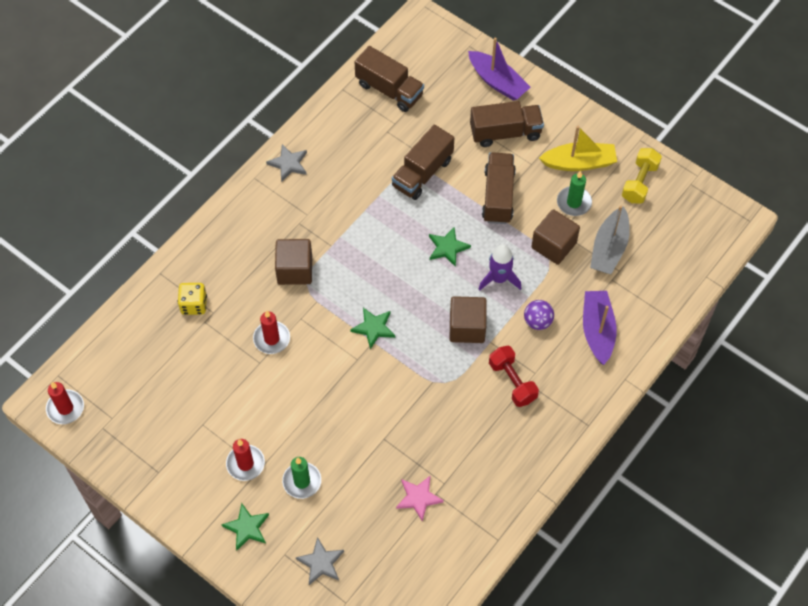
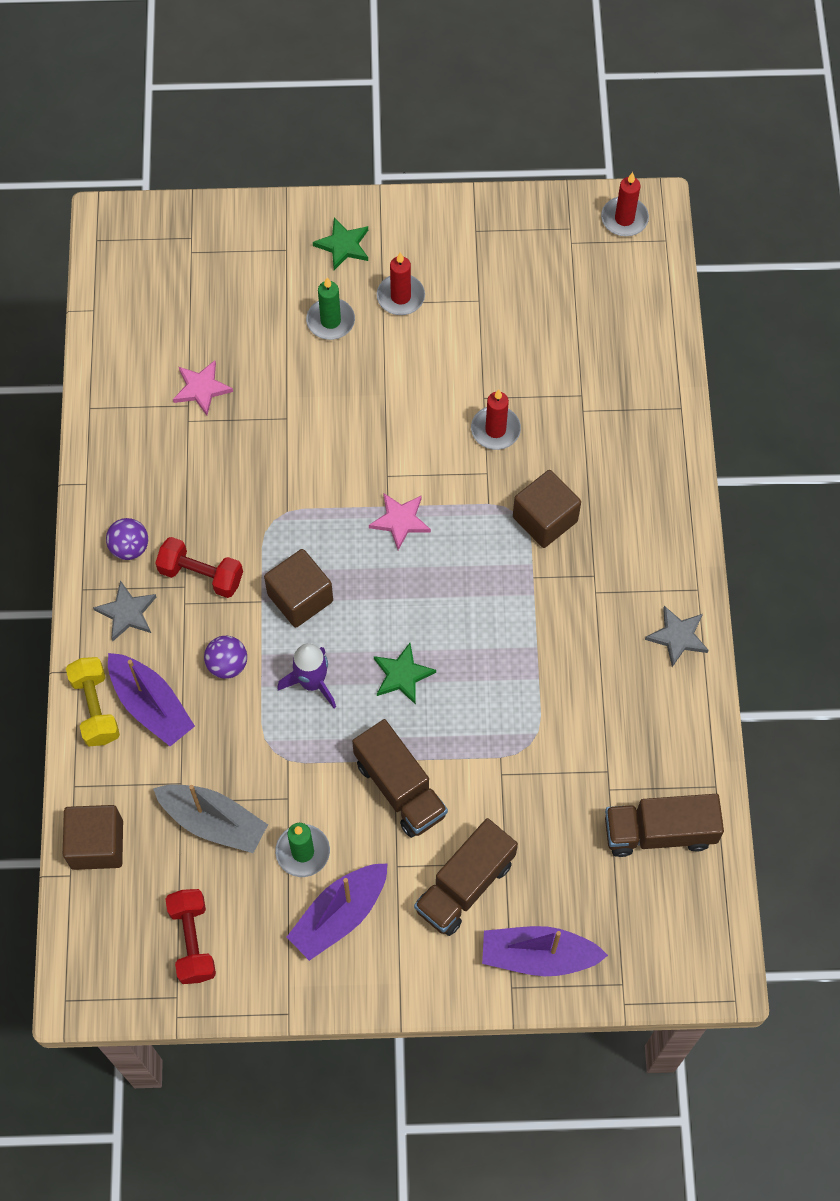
camera: 140 degrees right, 5 degrees up
(194, 305) = (610, 403): yellow dice -> none
(321, 562) = (245, 267): grey star -> grey star (127, 613)
(374, 328) = (400, 521): green star -> pink star
(422, 173) = (515, 748): brown truck -> none
(541, 429) = (130, 547): none -> purple ball
(553, 245) = (282, 774): brown cube -> brown cube (97, 844)
(579, 163) = (339, 915): yellow boat -> purple boat
(609, 248) = (214, 822): grey boat -> grey boat turned 135 degrees clockwise
(639, 182) = (242, 946): yellow dumbbell -> yellow dumbbell (95, 708)
(663, 202) = (192, 941): none -> red dumbbell

